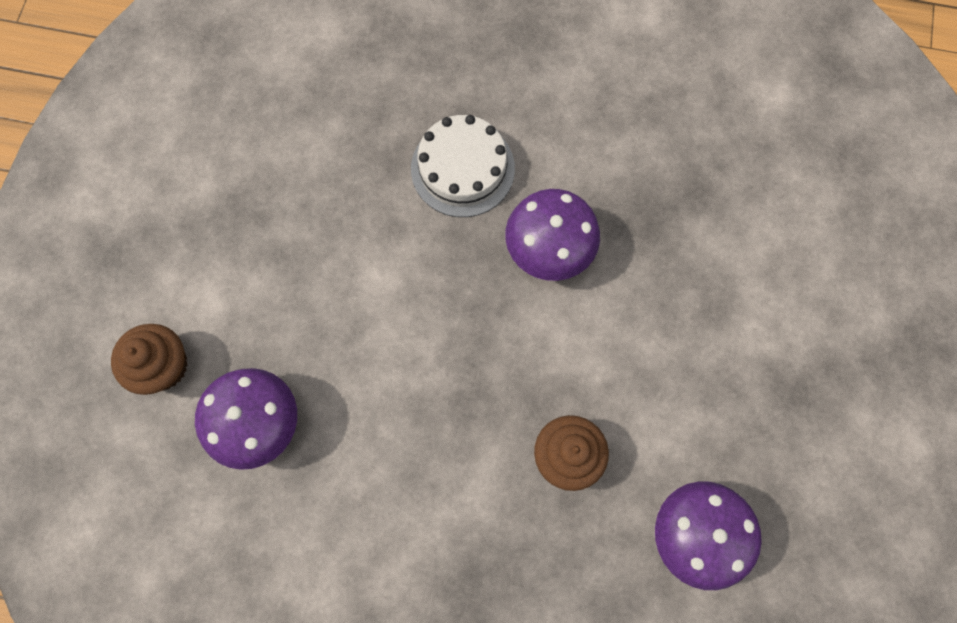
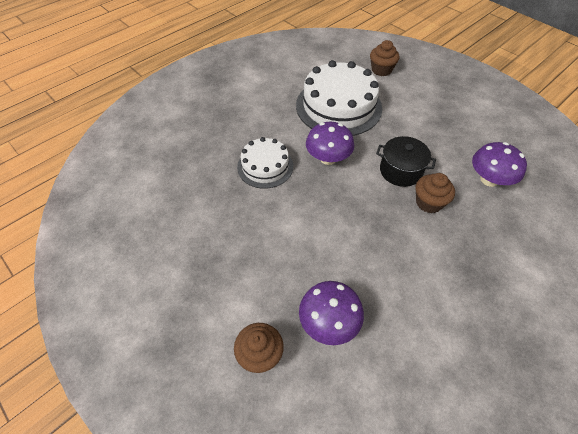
camera: 55 degrees left, 20 degrees down
(606, 376) = (400, 171): none -> black pot
(687, 191) = (338, 106): none -> white cake
(852, 206) = (381, 70): none -> brown cupcake

